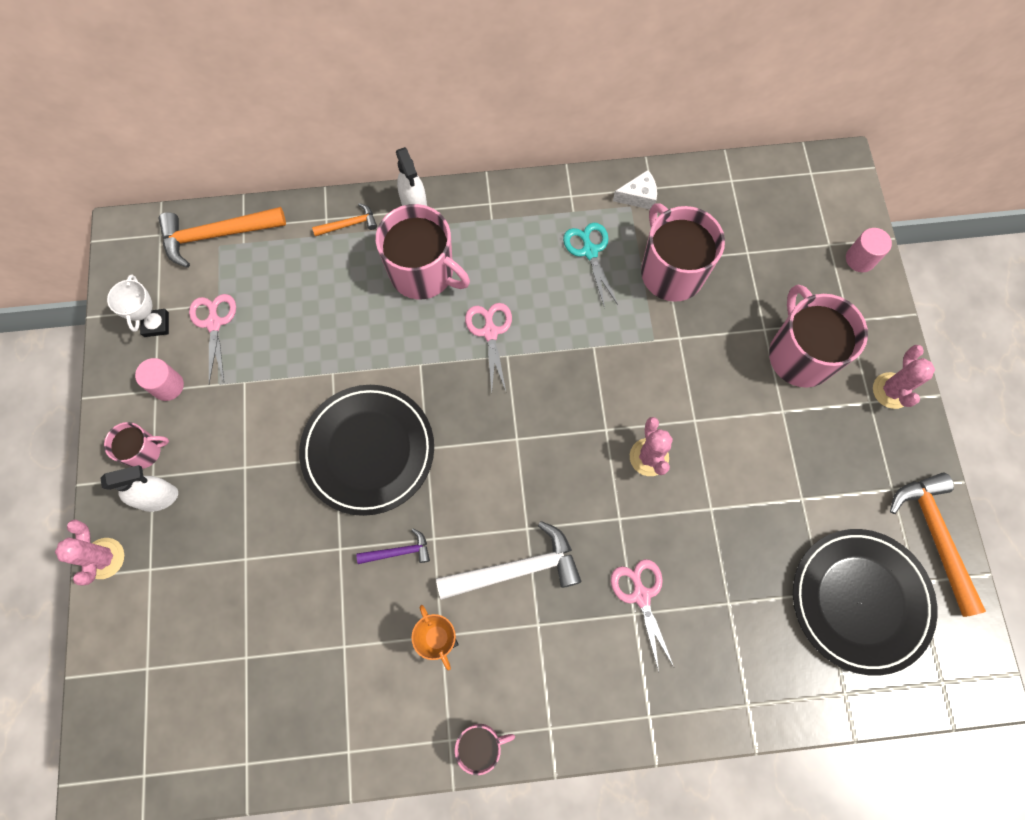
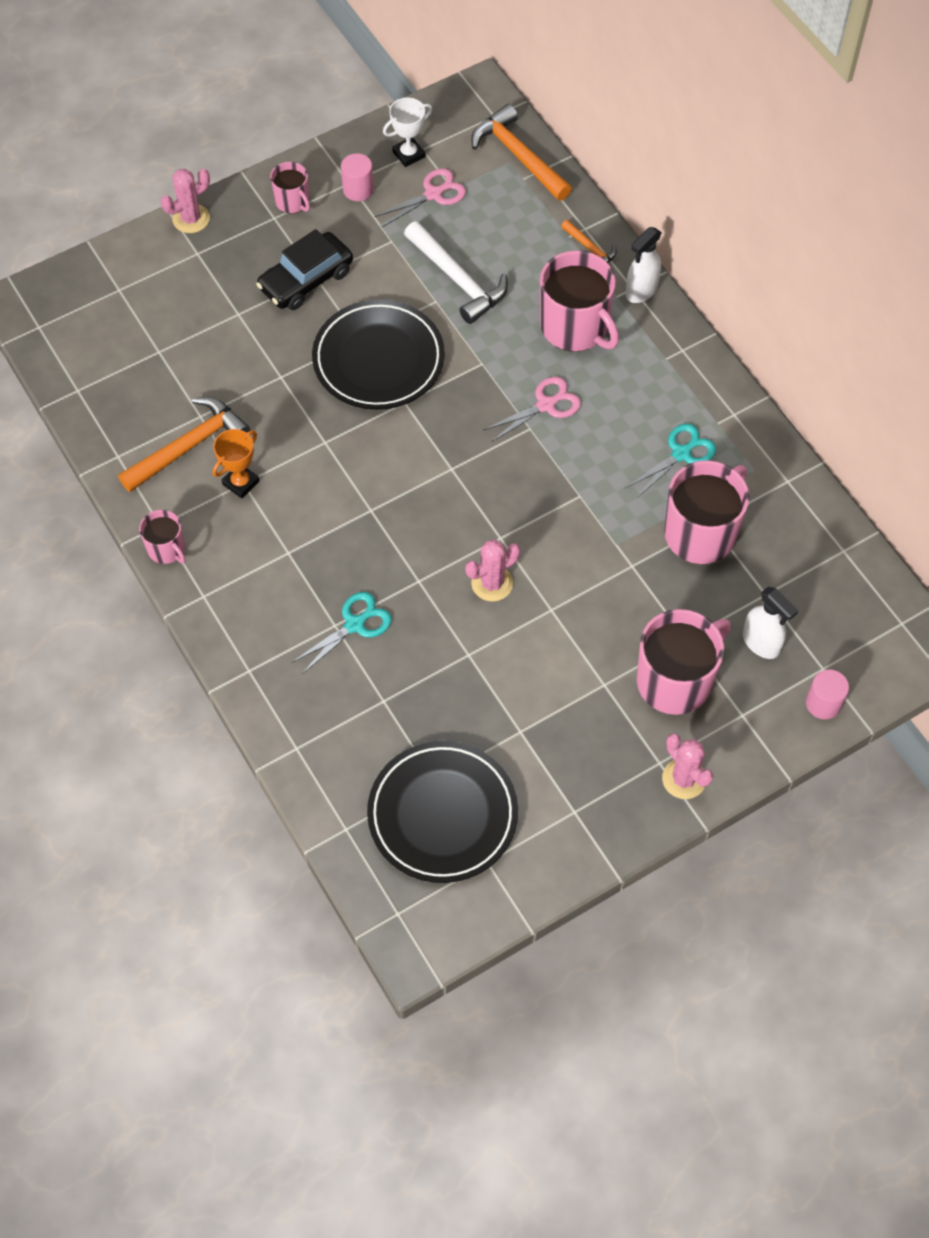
camera: 65 degrees right, 10 degrees down
(159, 497) = (259, 230): white spray bottle -> white spray bottle (761, 643)
(243, 478) = (306, 280): none -> black car
(398, 552) = (300, 421): purple hammer -> none
(423, 273) = (575, 327): pink mug -> pink mug turned 45 degrees counterclockwise
(516, 569) = (329, 516): white hammer -> white hammer (457, 280)
(638, 196) = (770, 473): white cheese -> none
(641, 596) = (354, 625): pink scissors -> turquoise scissors
(891, 390) = (684, 779): pink cactus -> pink cactus turned 75 degrees clockwise
(934, 536) = (544, 865): orange hammer -> orange hammer (189, 446)

